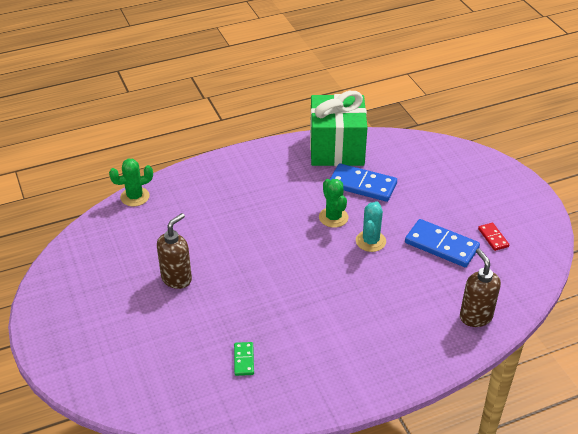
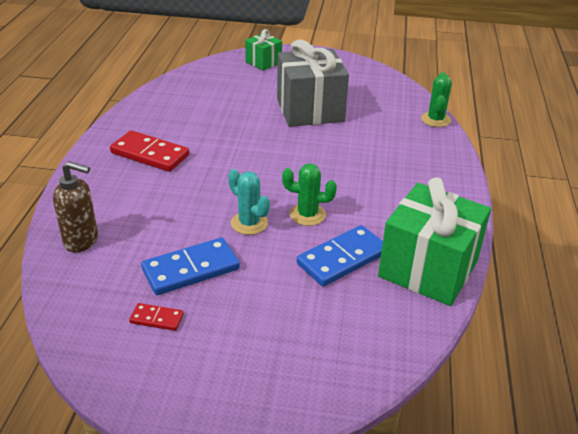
camera: 120 degrees right, 5 degrees down
(91, 362) = (263, 62): none -> green gift
(177, 278) = (310, 110): brown soap dispenser -> grey gift
(244, 360) = (194, 111): green domino -> none
(341, 347) = (150, 154): none -> red domino

